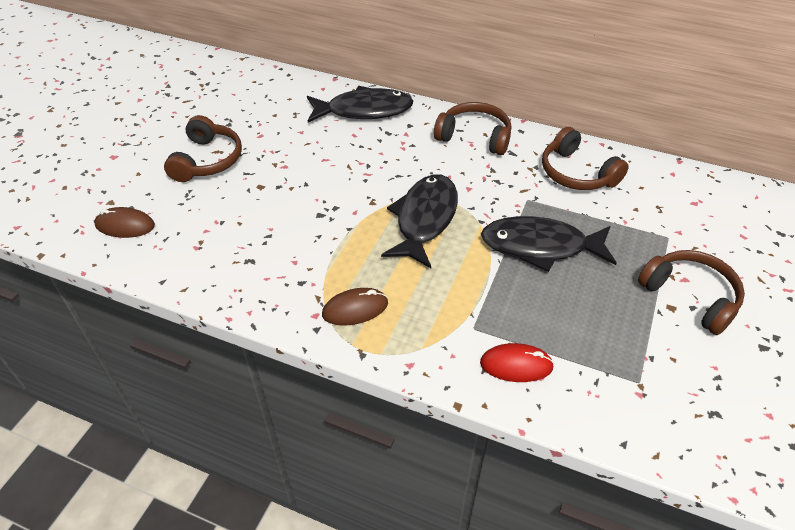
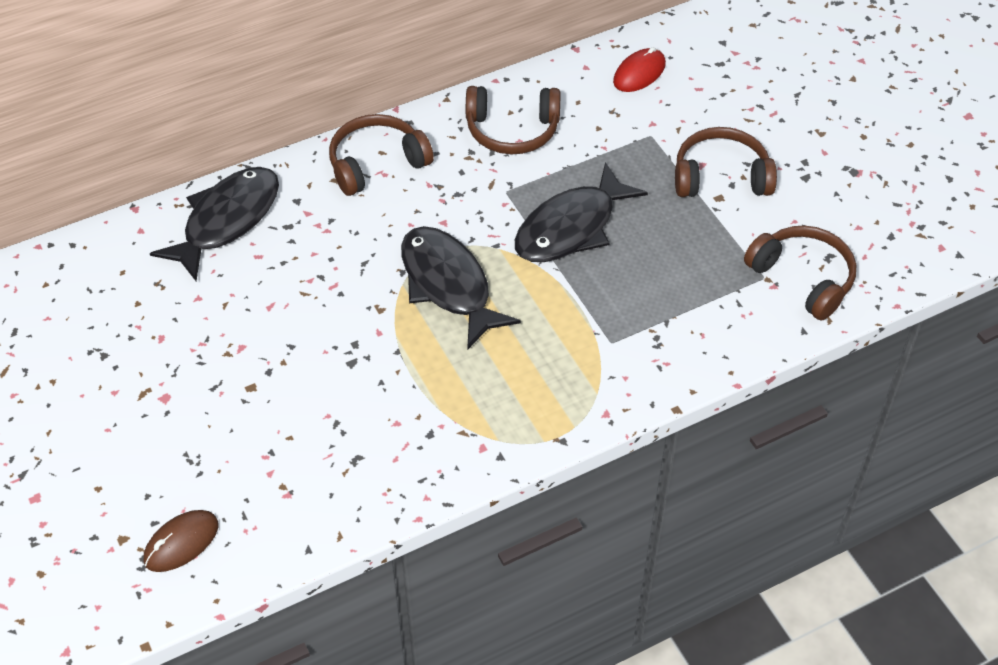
camera: 50 degrees left, 5 degrees up
(207, 160) = (150, 410): brown headphones -> brown headphones (803, 278)
(355, 309) = (506, 412): brown mouse -> none
(516, 365) = (675, 342): red mouse -> red mouse (639, 73)

